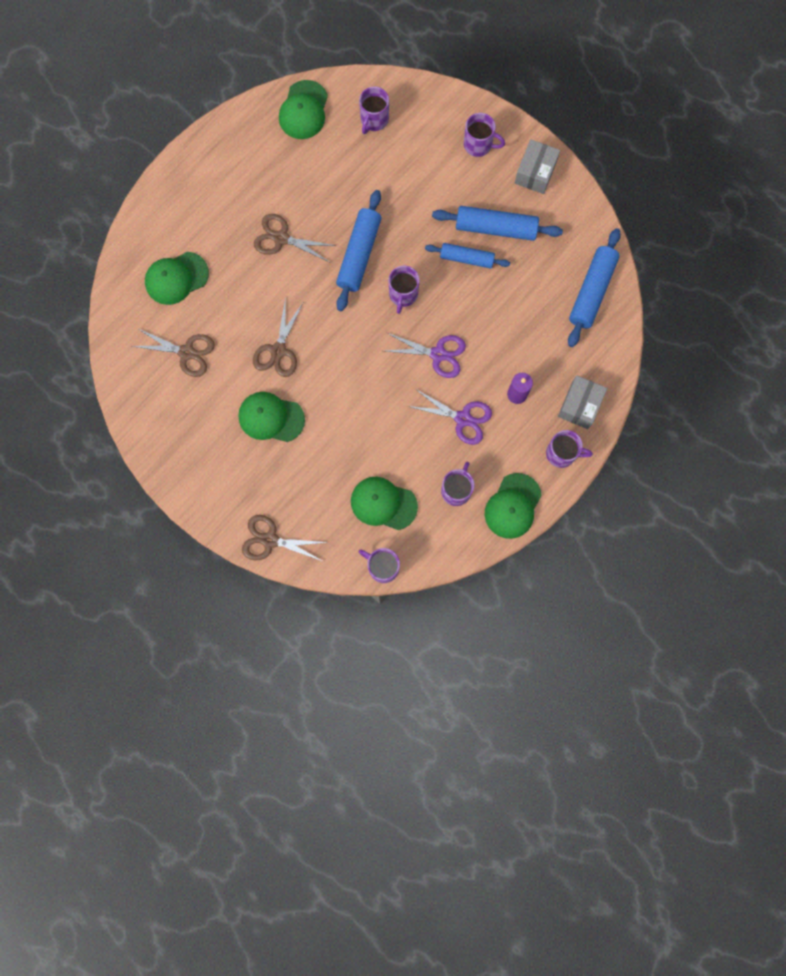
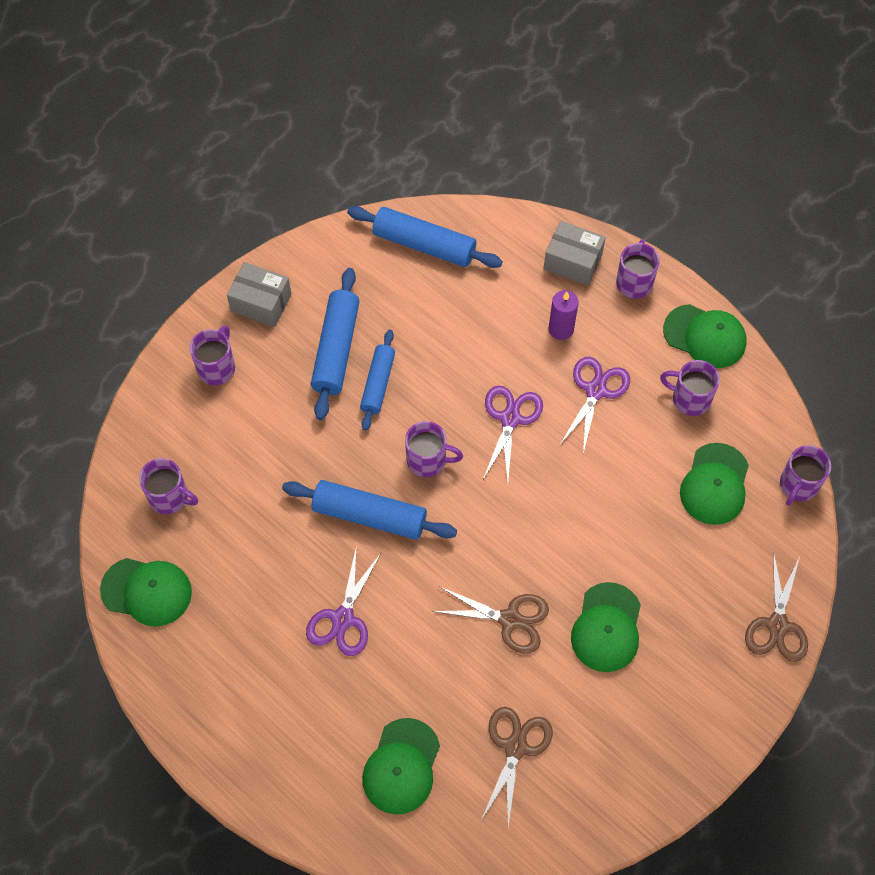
camera: 90 degrees left, 15 degrees down
(176, 278) = (401, 766): green cap -> green cap turned 45 degrees clockwise
(281, 238) = (343, 619): brown scissors -> purple scissors

